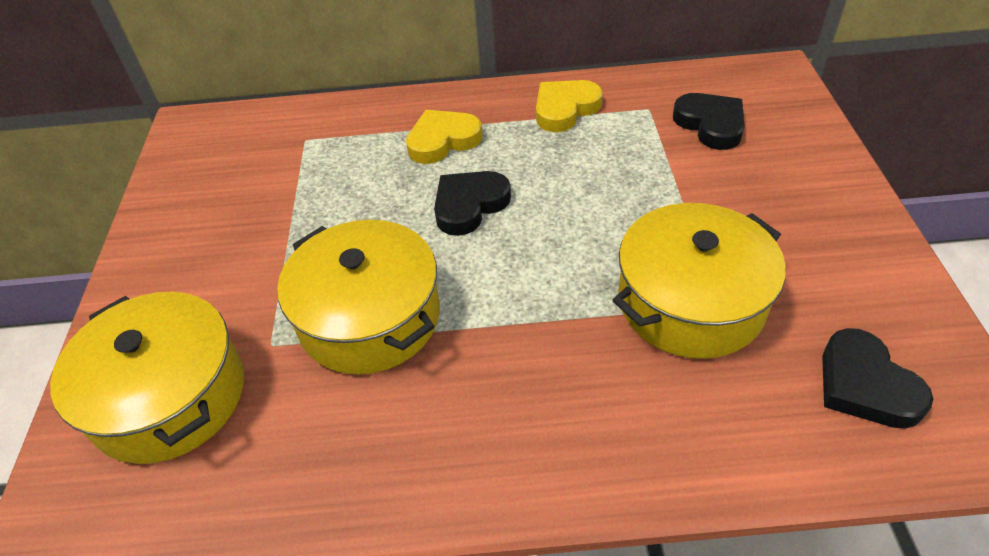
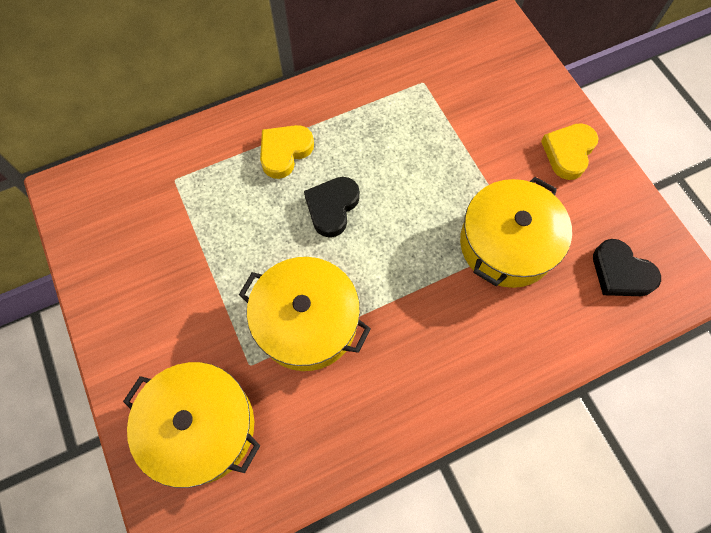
camera: 25 degrees left, 20 degrees up
(565, 109) = (363, 97): yellow heart -> yellow heart (568, 152)
(710, 124) = (471, 87): black heart -> none

